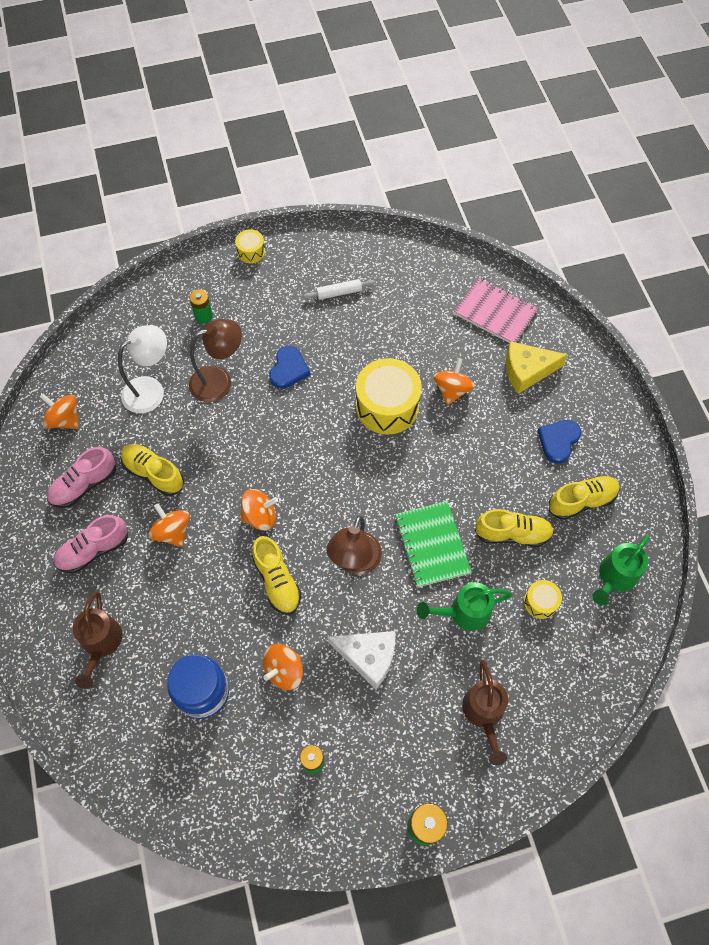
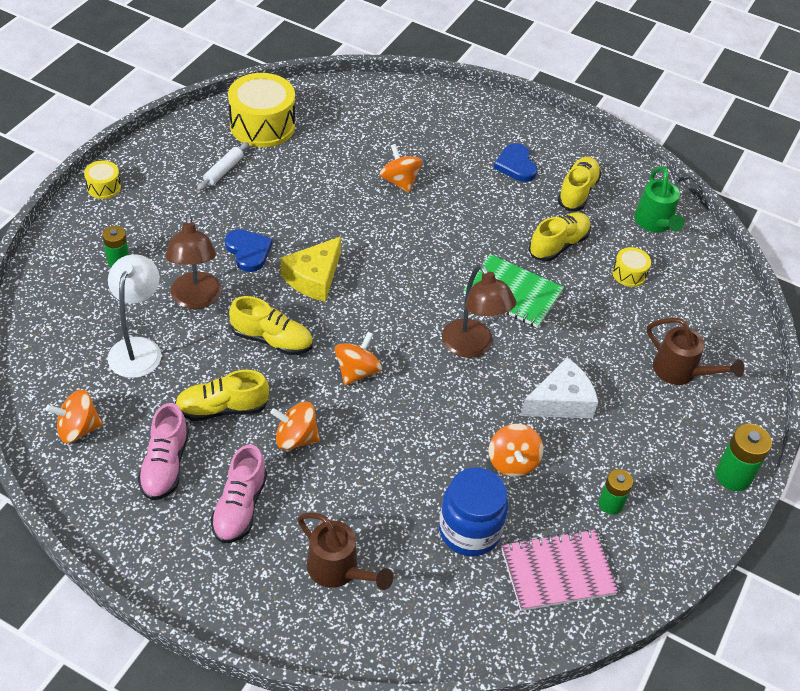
camera: 50 degrees left, 15 degrees down
(219, 381) = (196, 299): brown lamp -> brown lamp turned 150 degrees clockwise
(277, 581) = (429, 405): yellow shoe -> yellow shoe (272, 340)
(387, 406) = (363, 224): yellow drum -> yellow drum (262, 125)
(463, 612) = (588, 319): green watering can -> none
(495, 312) = (368, 111): pink notebook -> pink notebook (557, 572)
(527, 371) = (439, 134): yellow cheese -> yellow cheese (314, 278)

